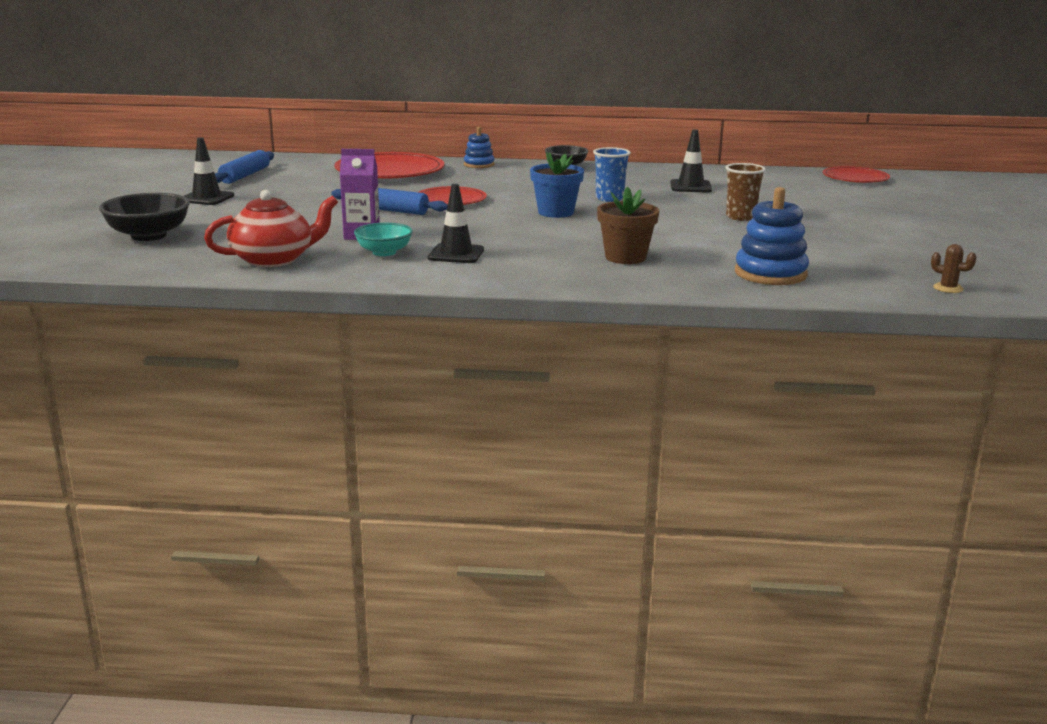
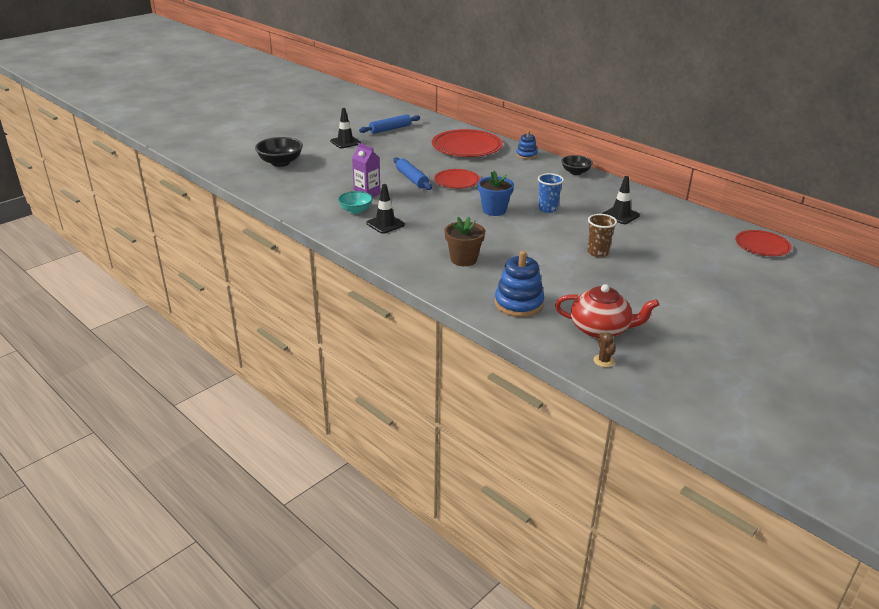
camera: 40 degrees right, 10 degrees up
(274, 259) = (302, 197): red teapot -> red teapot (600, 329)

